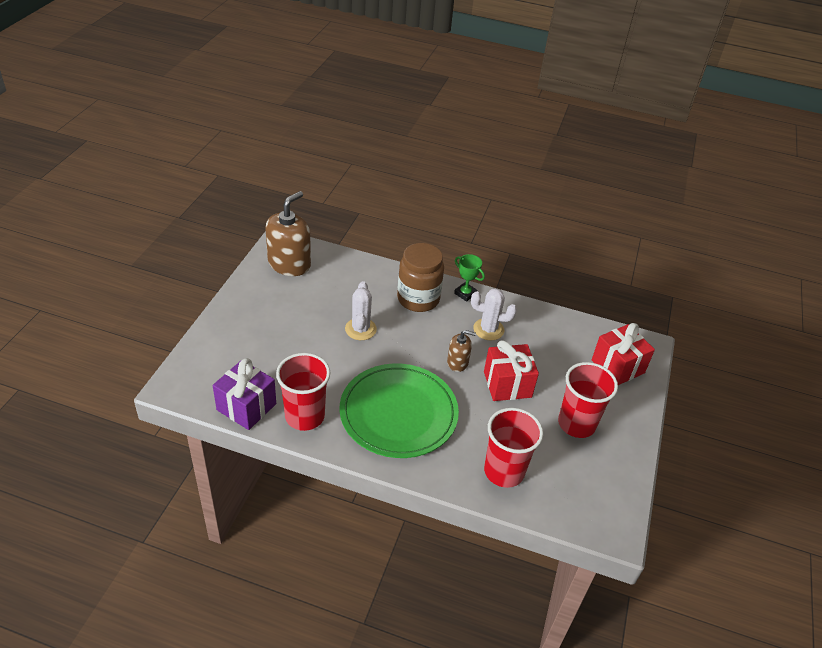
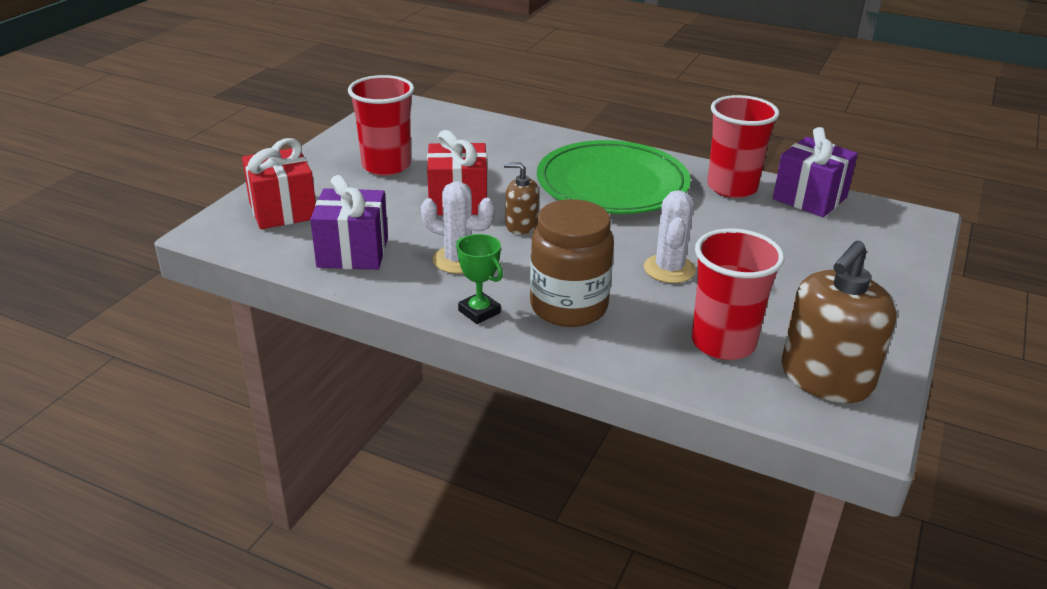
camera: 170 degrees left, 10 degrees down
(504, 471) = (495, 139): red cup -> red cup (723, 343)
(552, 332) = (353, 252): none -> purple gift

